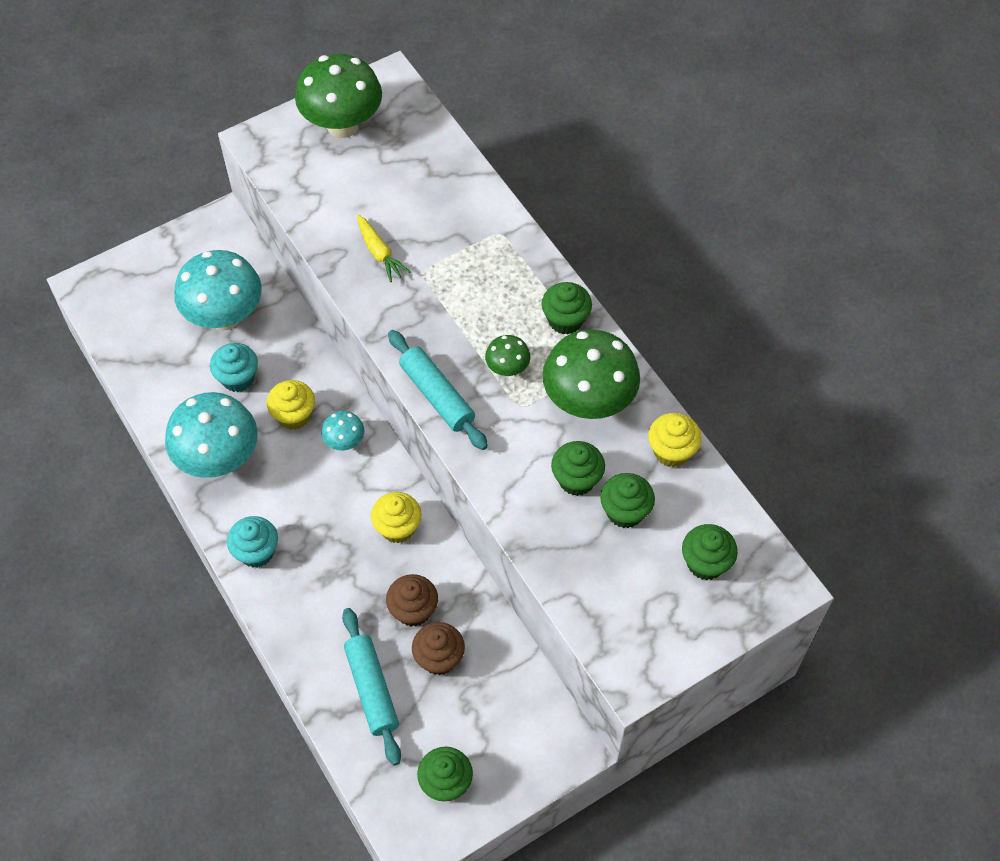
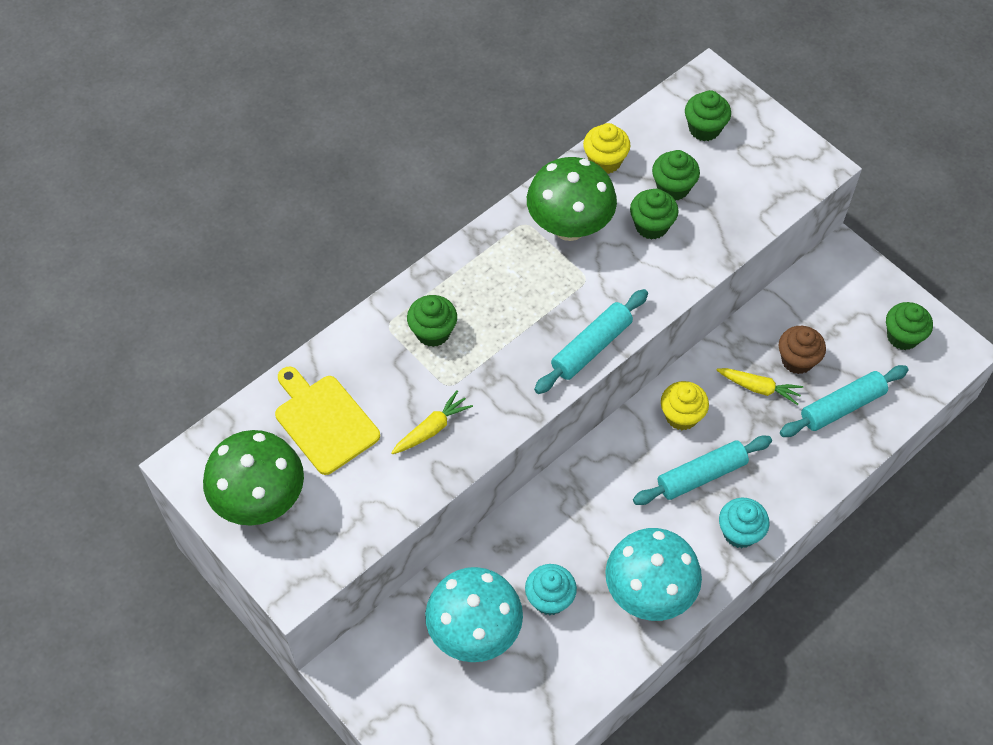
camera: 100 degrees left, 0 degrees up
(294, 415) = (582, 533): yellow cupcake -> none
(327, 531) = (701, 475): none -> turquoise rolling pin
(344, 442) = (602, 480): turquoise mushroom -> none
(408, 175) = (324, 421): none -> yellow cutting board
(413, 610) = (759, 388): brown cupcake -> yellow carrot
(507, 369) = (548, 295): green mushroom -> none
(565, 320) = (483, 256): green cupcake -> green cupcake (433, 332)

